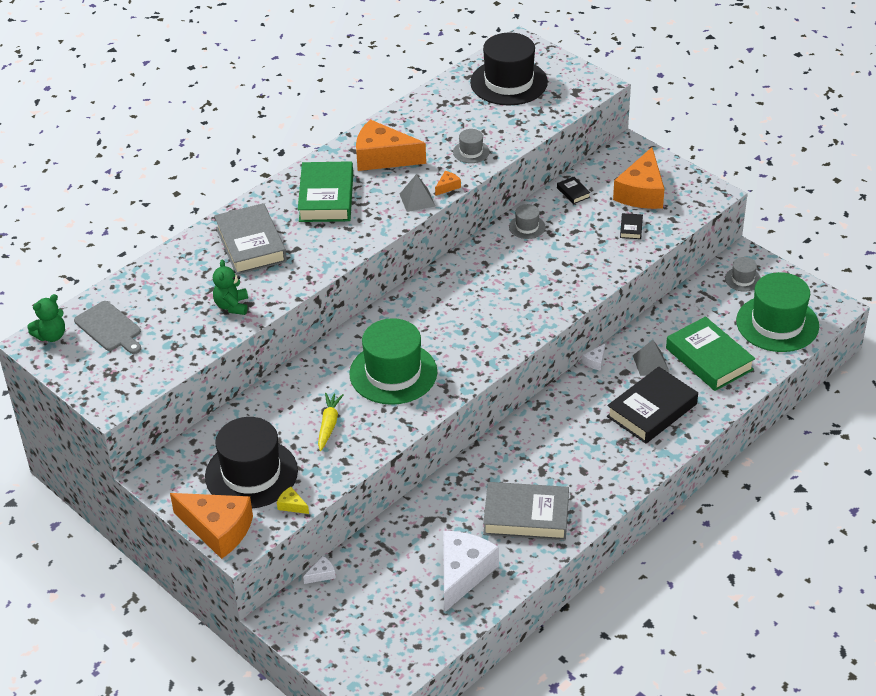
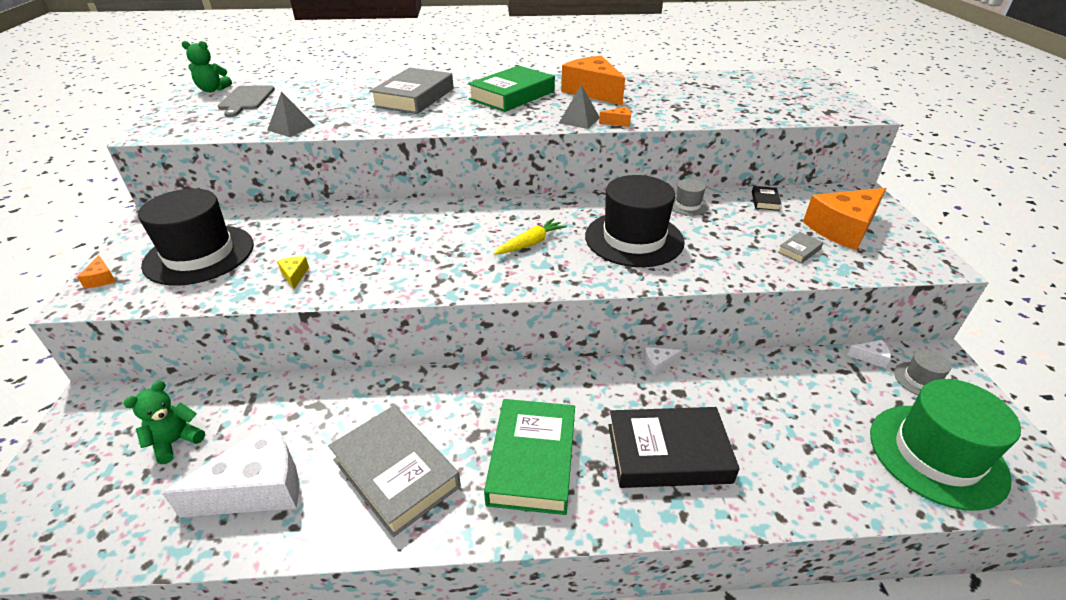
camera: 40 degrees right, 5 degrees down
(218, 530) = (101, 279): orange cheese -> orange cheese, size x0.40
(232, 306) = (333, 120): green teddy bear -> green teddy bear (176, 441)
(292, 505) = (172, 296): yellow cheese -> yellow cheese (294, 275)
(321, 574) = (174, 389): white cheese -> white cheese (870, 357)
(329, 425) = (308, 255): yellow carrot -> yellow carrot (530, 243)
(393, 373) = (417, 247): green hat -> none
(471, 152) = (672, 112): grey hat -> none
(509, 82) = (767, 89): black hat -> black hat (634, 239)
(631, 228) = (799, 250): black book -> grey book
(650, 363) = (719, 401): grey pyramid -> grey pyramid (291, 128)
(709, 359) = (799, 440): green book -> green book (532, 460)

